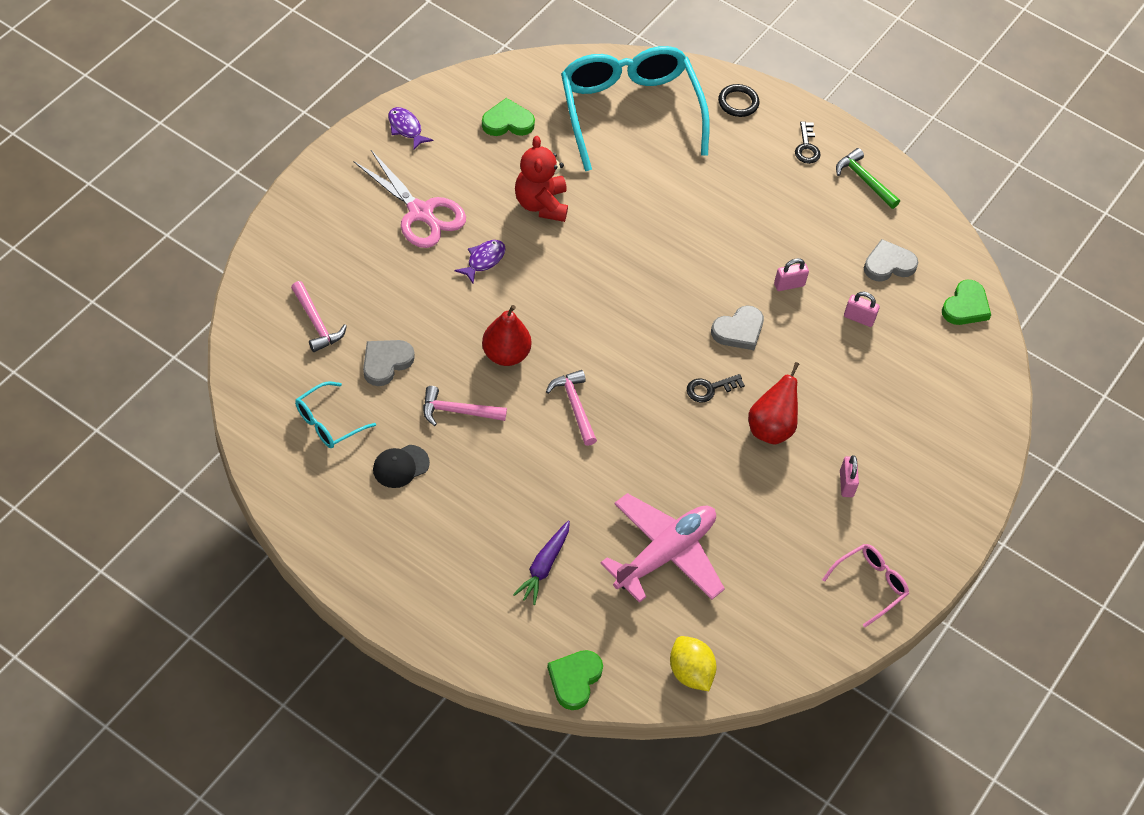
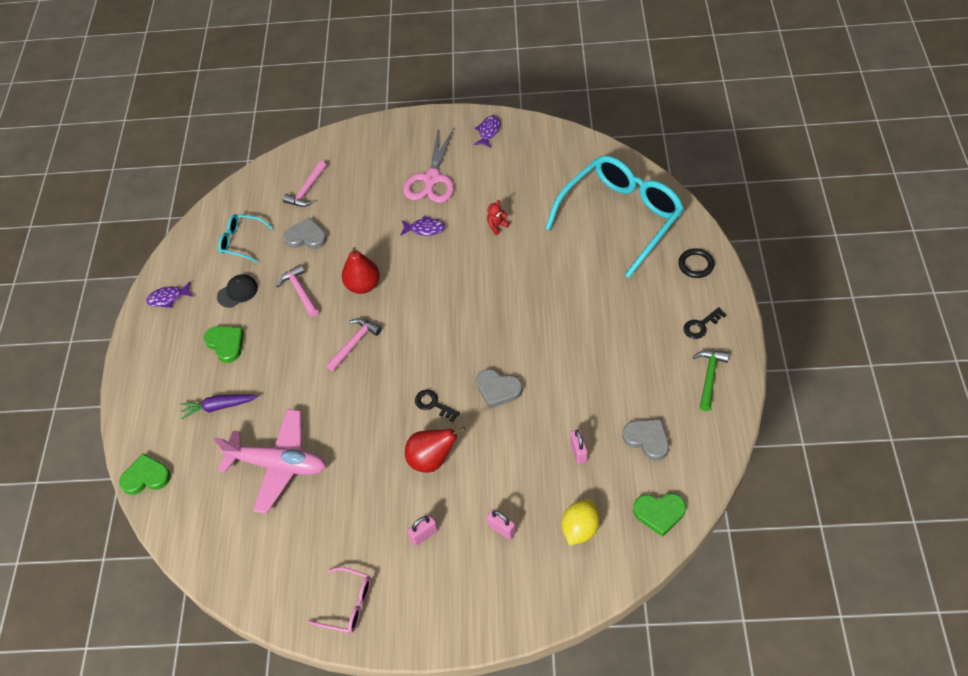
camera: 65 degrees right, 0 degrees up
(341, 534) = (168, 298): none -> purple fish
(400, 466) = (237, 292): black cap -> black cap turned 120 degrees clockwise
(507, 122) = (545, 169): green heart -> green heart (226, 344)
(541, 204) = (497, 226): red teddy bear -> red teddy bear, size x0.48
(690, 672) = (195, 538): yellow lemon -> yellow lemon (580, 528)
(789, 285) = (566, 392): pink padlock -> pink padlock (502, 529)

